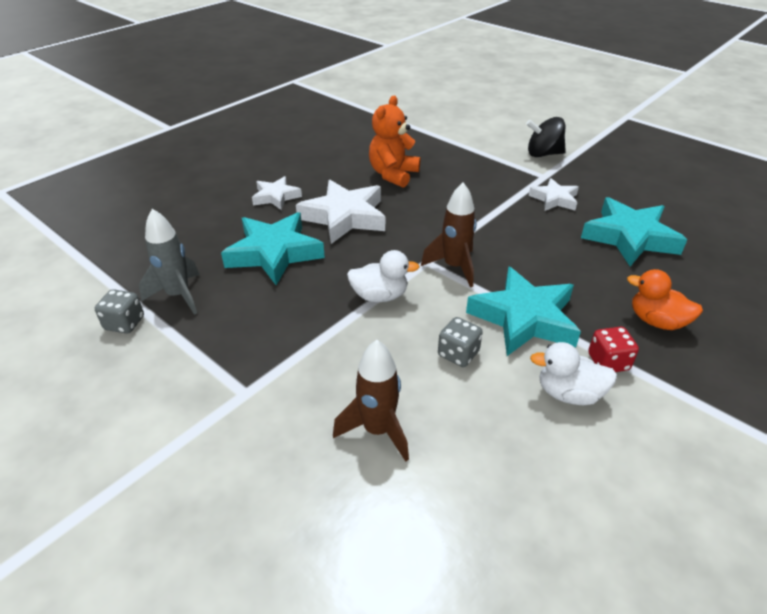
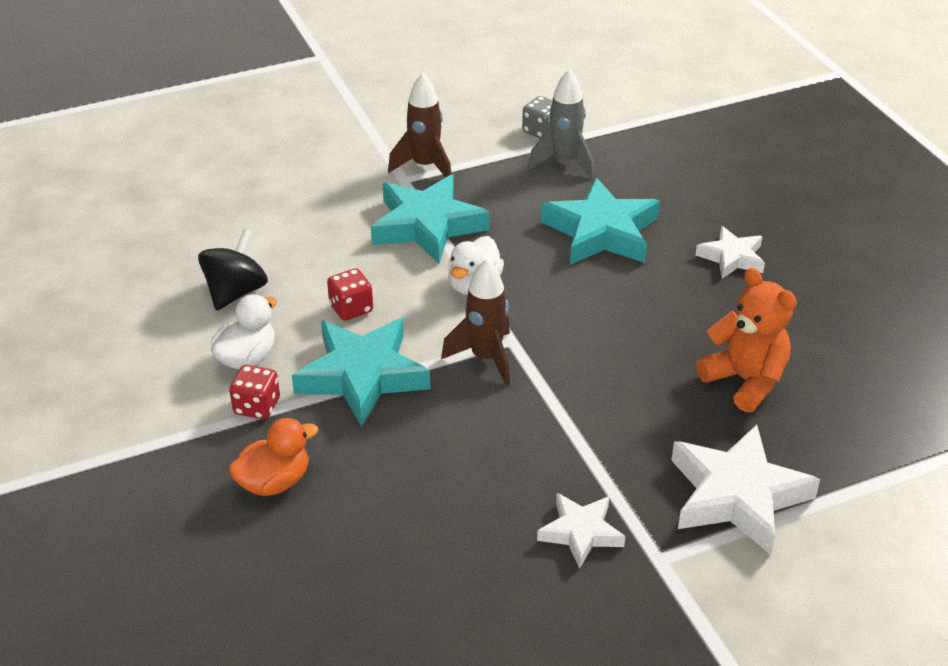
camera: 115 degrees right, 0 degrees up
(344, 217) = (649, 302): white star -> white star (737, 495)
(377, 430) = (308, 235): brown rocket -> brown rocket (425, 166)
(458, 354) = (351, 308): grey dice -> red dice
(543, 154) = (738, 601): black spinning top -> black spinning top (236, 292)
(629, 237) = (434, 563): turquoise star -> turquoise star (427, 225)

